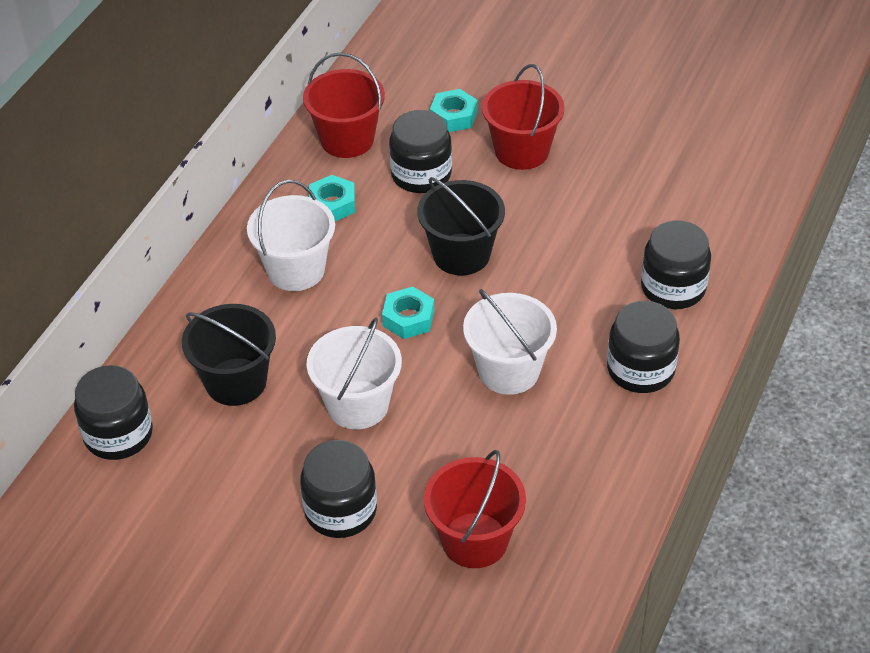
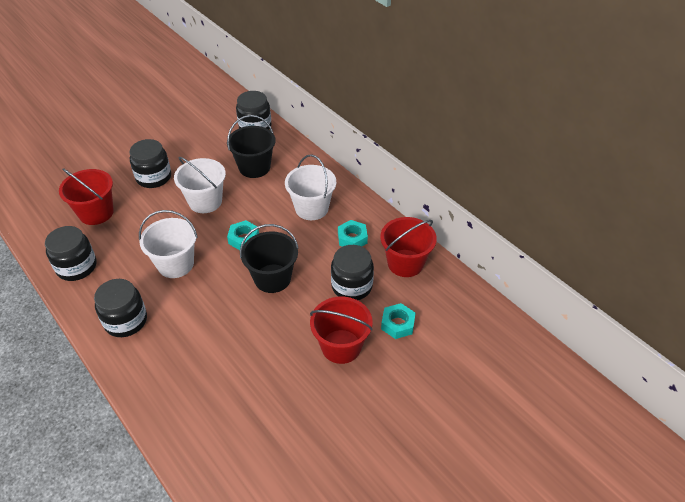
camera: 115 degrees right, 0 degrees up
(673, 288) = (167, 369): black jar -> black jar (76, 267)

